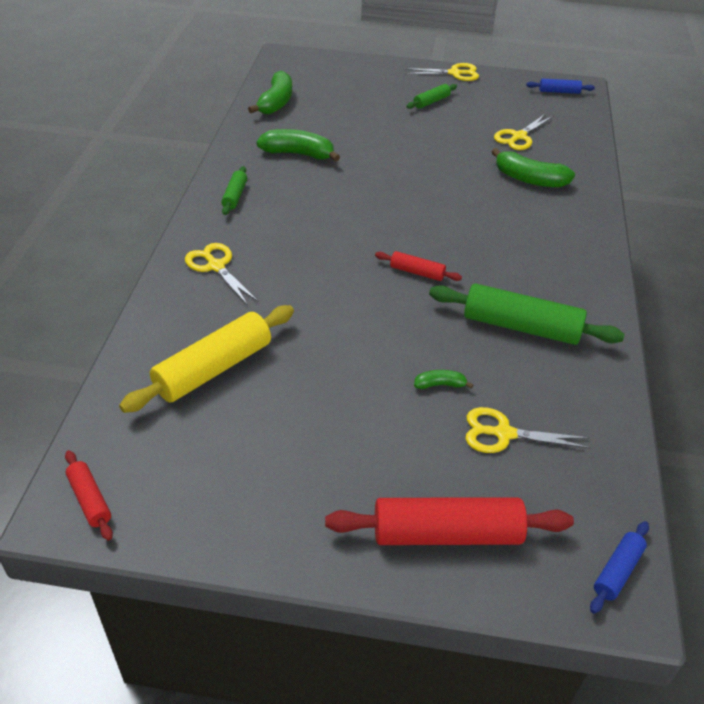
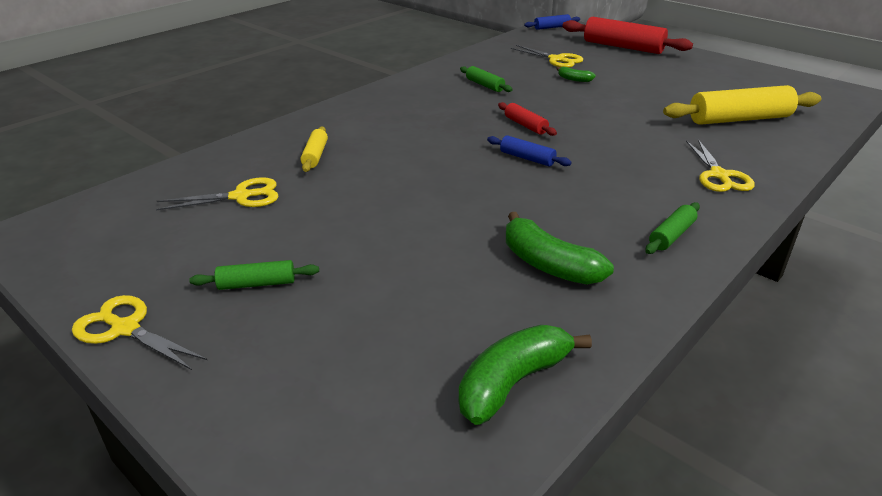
camera: 145 degrees left, 10 degrees down
(90, 500) = (835, 93): red rolling pin -> none
(521, 326) = (485, 85): green rolling pin -> green rolling pin, size x0.50
(529, 179) = (315, 155): green banana -> yellow rolling pin
(559, 92) = (66, 236): blue rolling pin -> blue rolling pin (527, 158)

